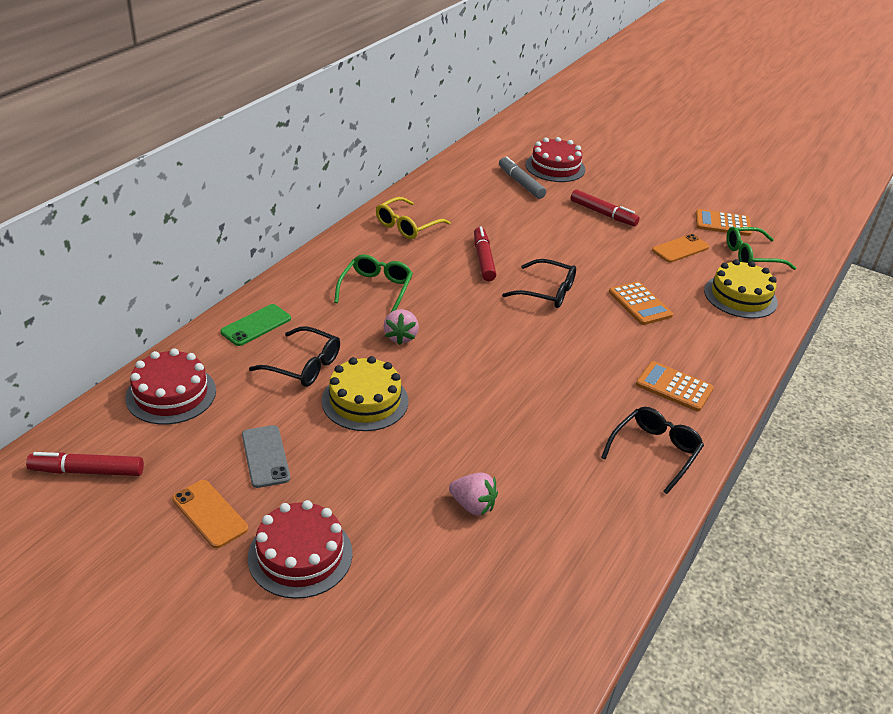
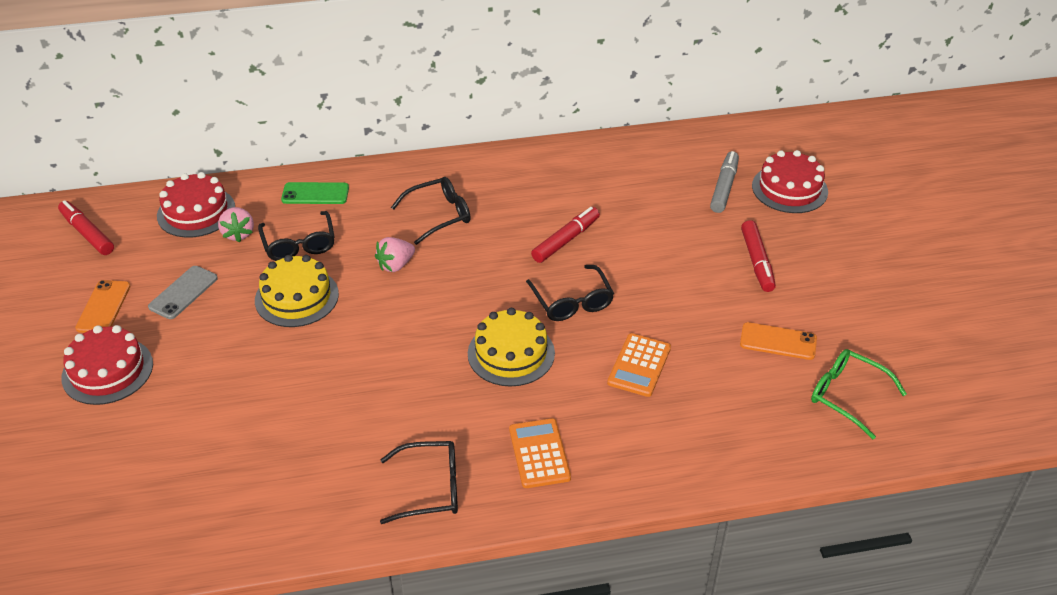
camera: 50 degrees right, 5 degrees up
(376, 289) = (439, 215): green glasses -> black glasses
(407, 226) = (550, 174): yellow glasses -> none
(473, 505) = (245, 421): pink strawberry -> pink strawberry (238, 234)
(722, 223) = (878, 345): orange calculator -> none
(740, 296) = (756, 424): yellow cake -> yellow cake (511, 353)

